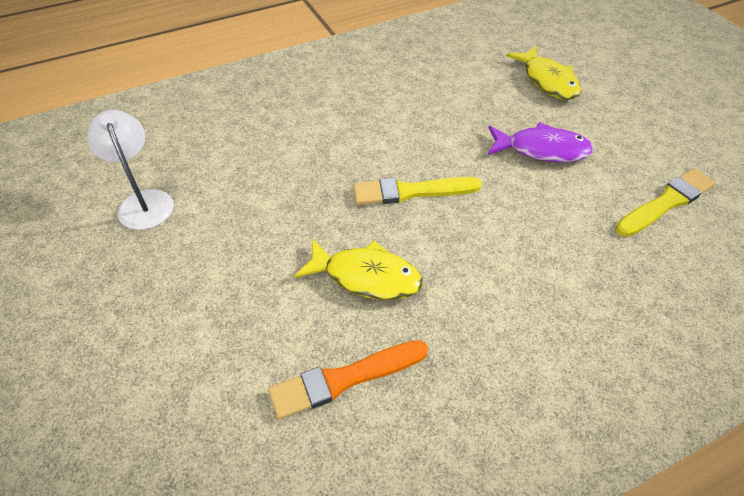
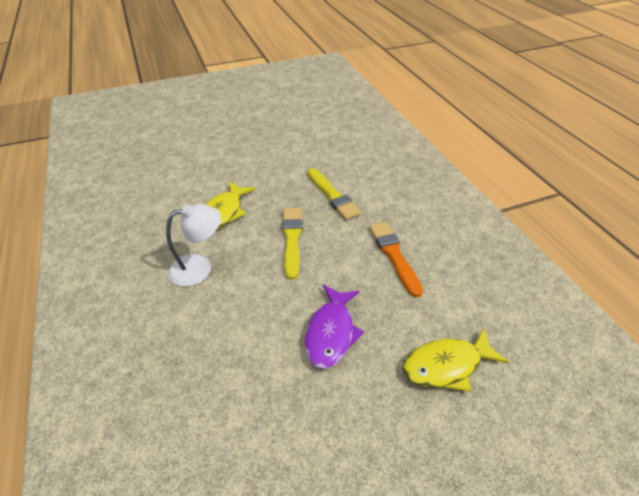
camera: 95 degrees right, 5 degrees down
(143, 201) = (304, 133): white lamp -> white lamp (199, 268)
(344, 379) = (160, 201): orange brush -> orange brush (394, 255)
(666, 202) = (242, 422): yellow brush -> yellow brush (333, 195)

